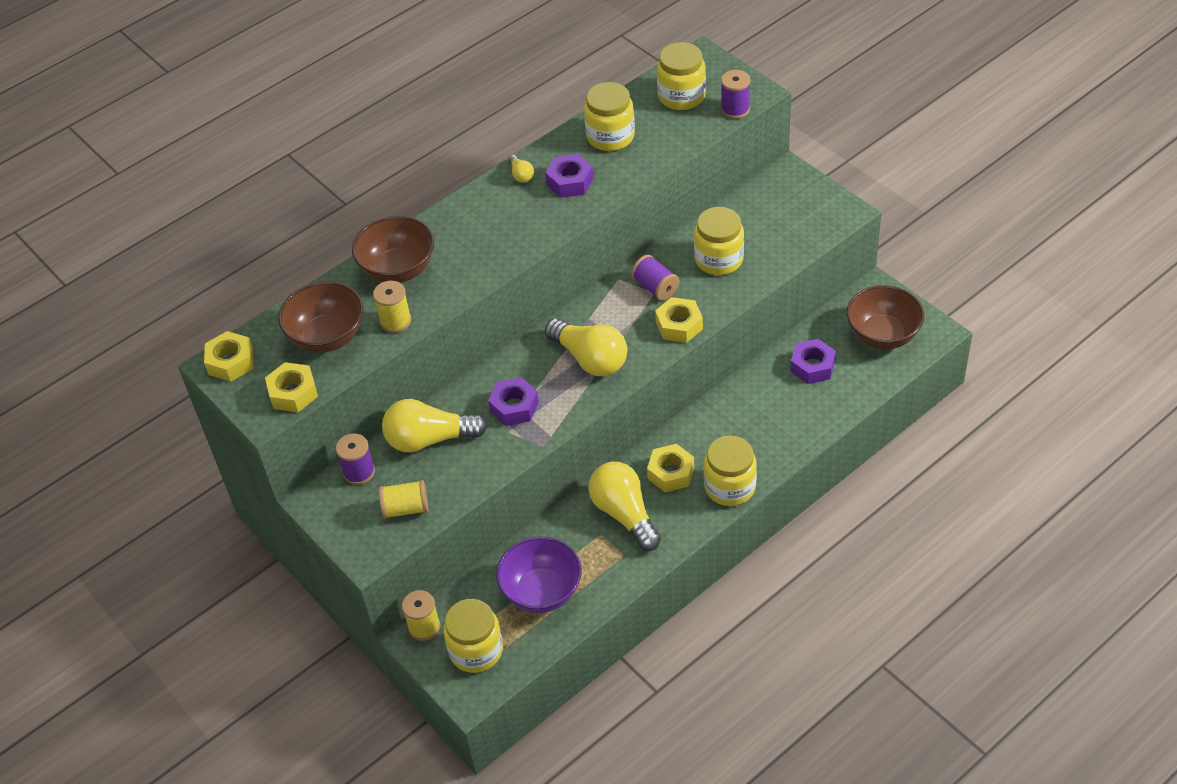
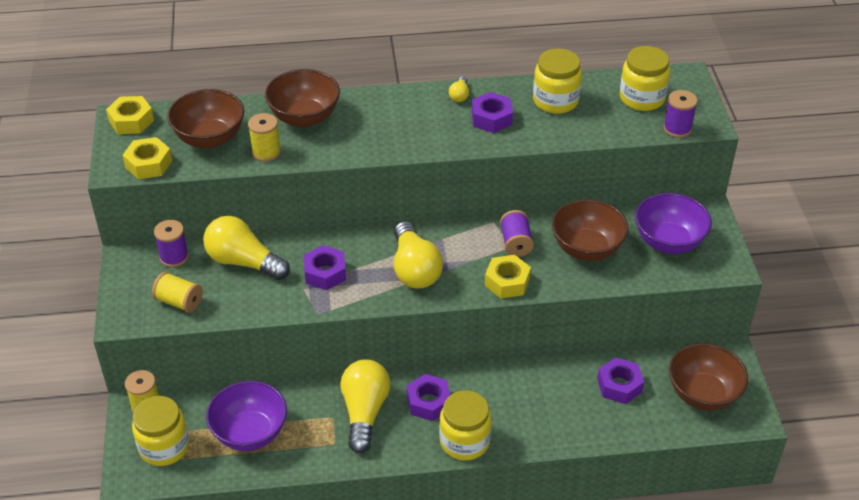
camera: 30 degrees right, 5 degrees down
(671, 473) = (428, 402): yellow nut -> purple nut
(719, 259) = (587, 249): yellow jar -> brown bowl
(779, 217) = (668, 242): none -> purple bowl

